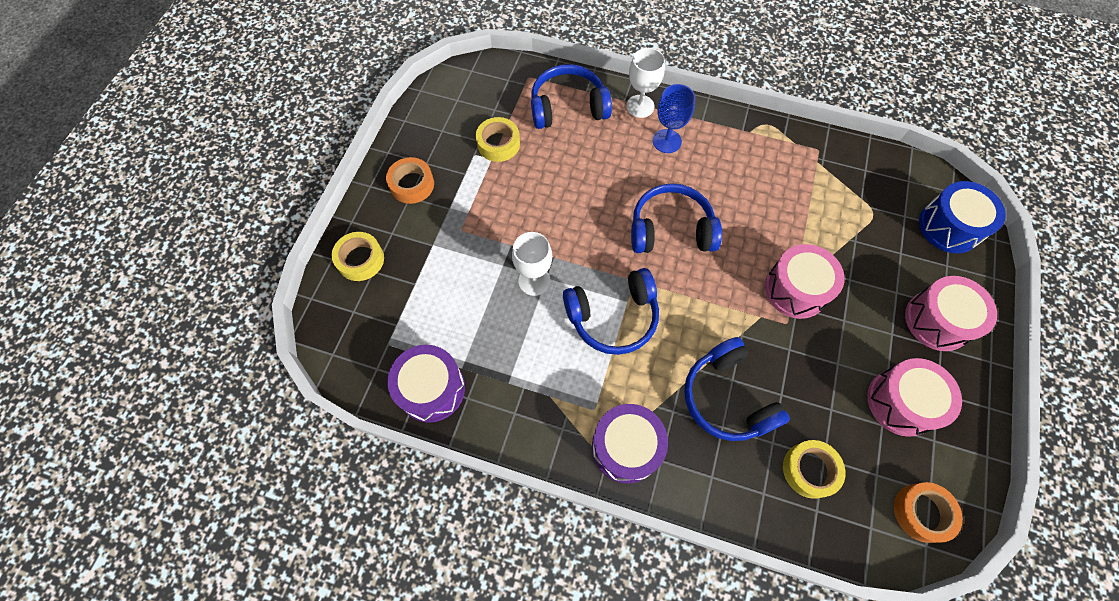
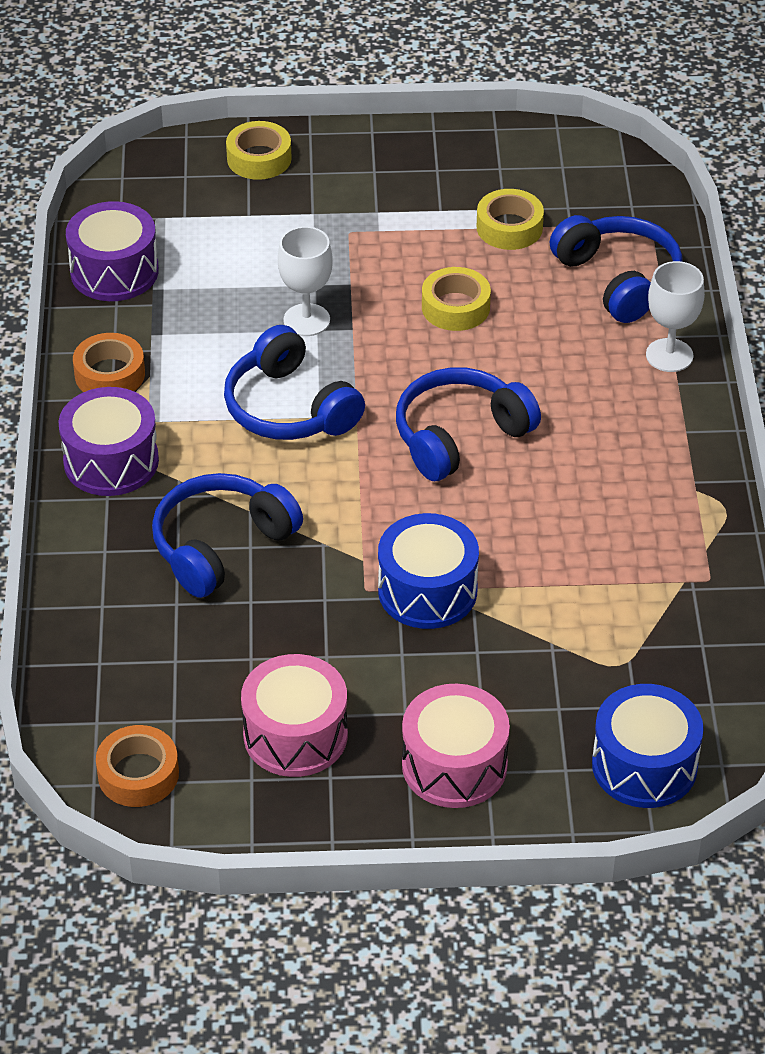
camera: 70 degrees right, 20 degrees down
(412, 184) = (395, 167): orange tape -> orange tape (110, 374)
(667, 141) = (619, 399): blue goblet -> none
(671, 230) = (460, 436): blue headphones -> blue headphones turned 105 degrees counterclockwise
(796, 289) = (427, 591): pink drum -> blue drum
(809, 470) = (152, 647): yellow tape -> yellow tape (455, 307)

